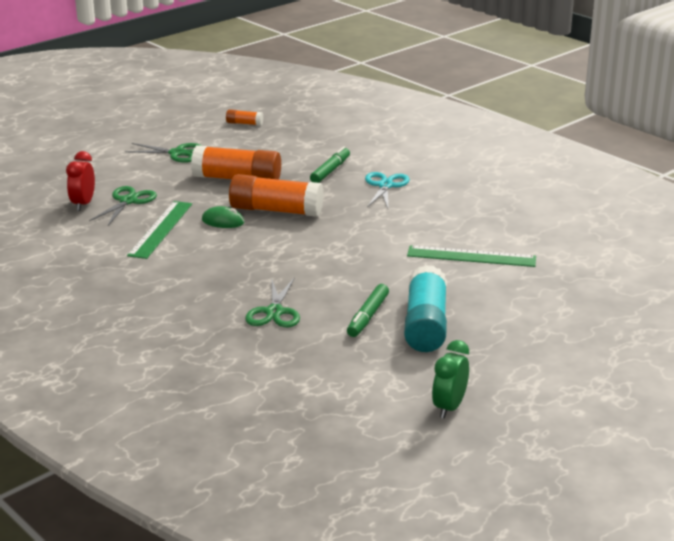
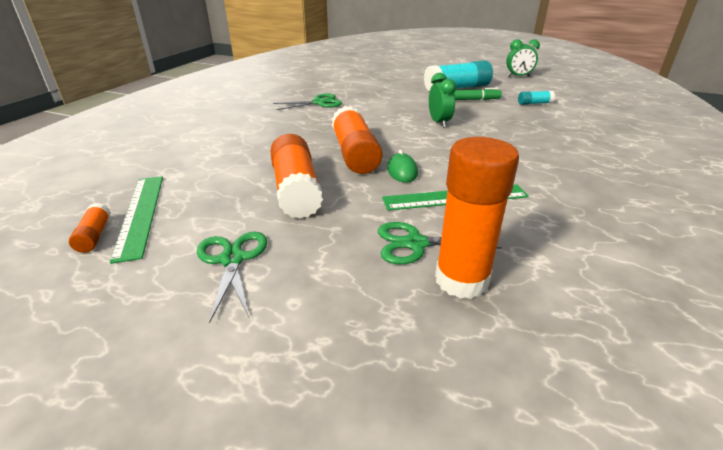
camera: 115 degrees left, 5 degrees up
(83, 204) = (461, 280): red clock -> orange glue stick
(274, 312) = (508, 121): green scissors -> green scissors (319, 103)
(310, 270) = (439, 122): none -> green clock
(313, 358) = (534, 103): none -> turquoise glue stick
(330, 171) = (246, 150): green marker -> none
(385, 186) = (268, 125): turquoise scissors -> none
(471, 256) = (363, 89): green ruler -> green ruler (140, 214)

